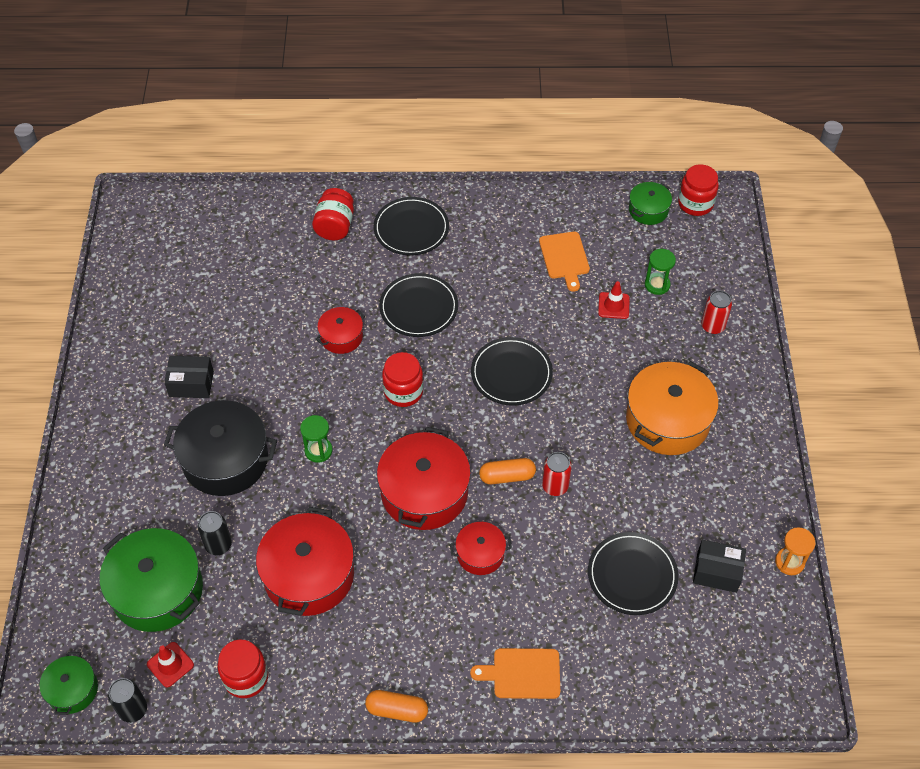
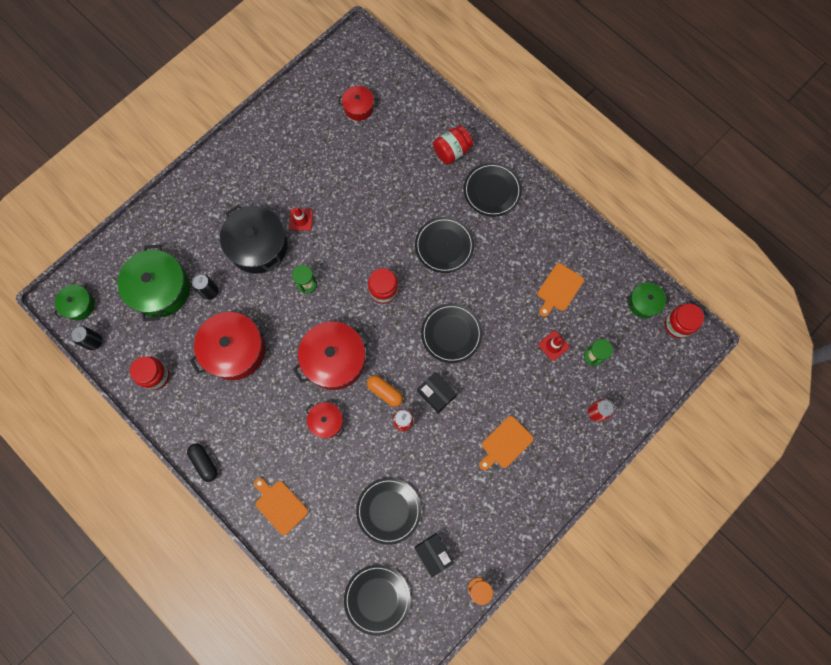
camera: 45 degrees right, 20 degrees up
(170, 664) = (130, 335): red traffic cone -> red traffic cone (301, 219)
(191, 384) = (284, 185): black box -> black box (436, 394)
(341, 337) = (385, 226): red pot -> red pot (358, 107)
(397, 710) = (204, 463): orange capsule -> black capsule
(667, 420) = (505, 443): orange pot -> orange cutting board
(714, 663) = (377, 599): none -> black plate

